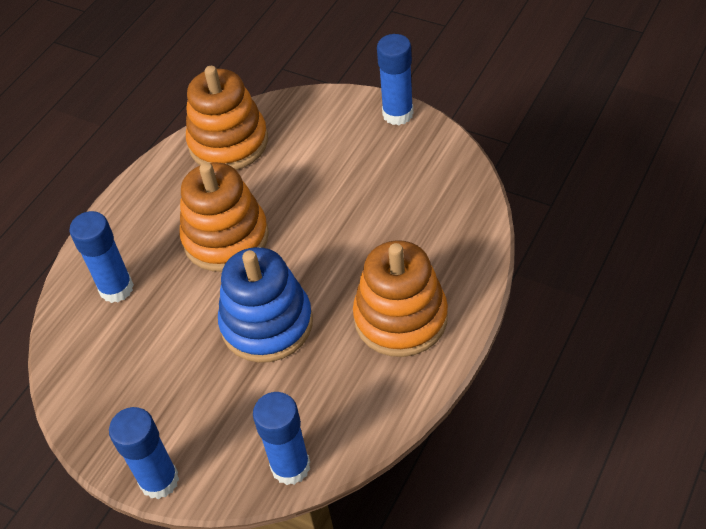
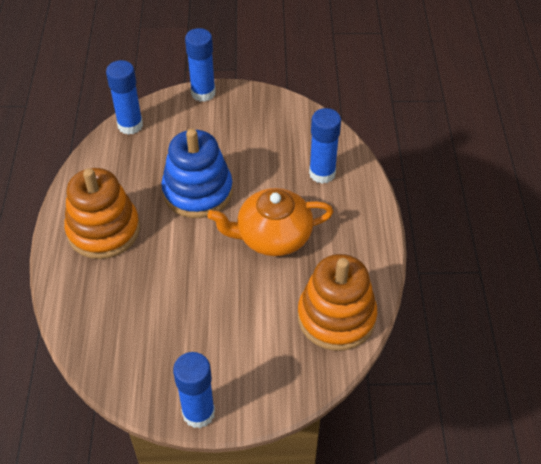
camera: 145 degrees right, 0 degrees up
(226, 238) = (272, 236): orange stacking toy -> orange teapot

